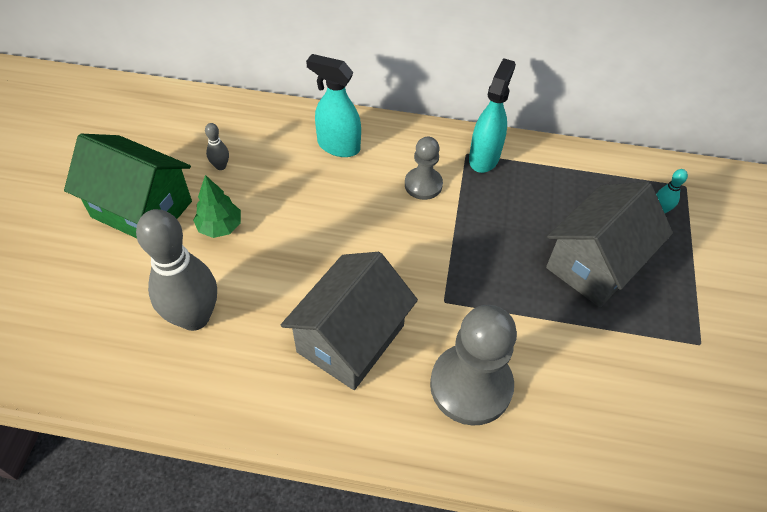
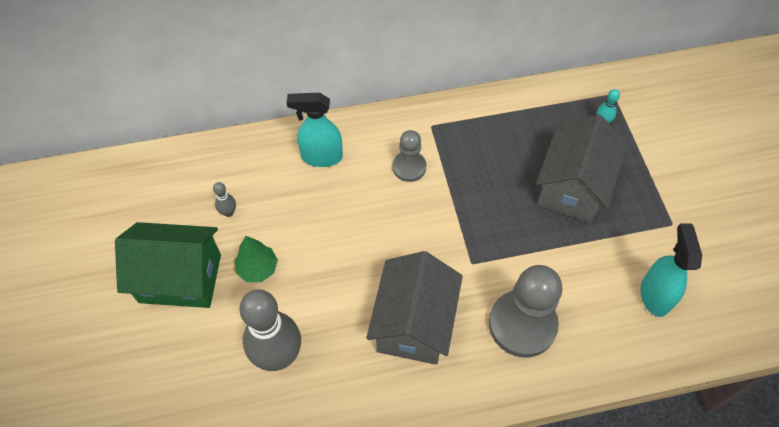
camera: 20 degrees left, 5 degrees up
(484, 157) = (447, 124): turquoise spray bottle -> turquoise spray bottle (654, 295)

